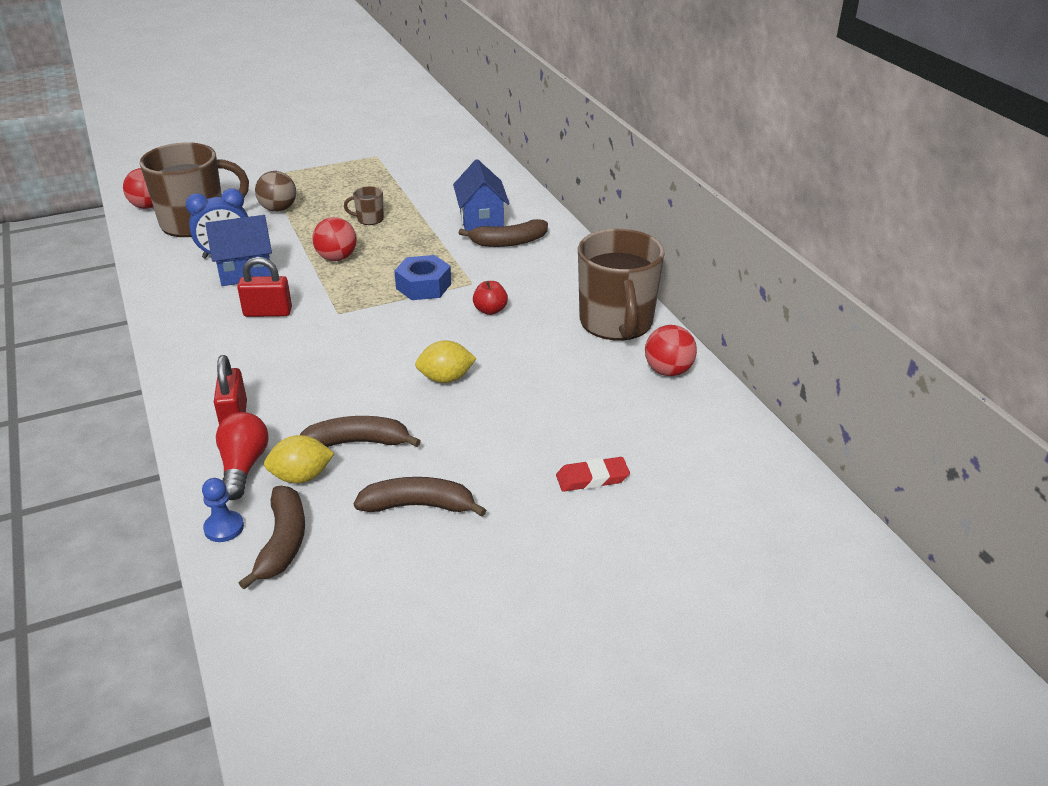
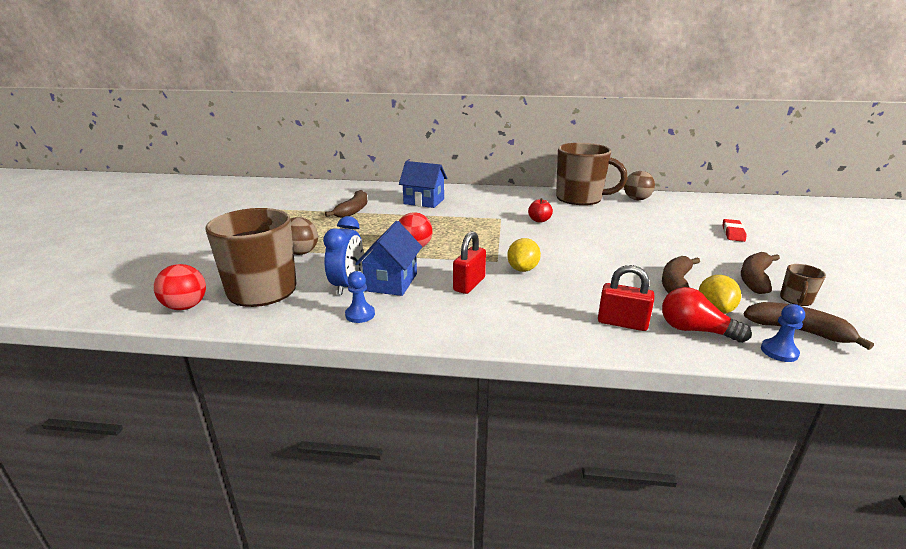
camera: 60 degrees left, 10 degrees down
(175, 279) = (360, 315): none -> blue pawn
(369, 219) = (371, 228): brown mug -> brown mug (796, 299)
(423, 286) = (489, 230): blue nut -> none
(446, 378) = (611, 245): yellow lemon -> yellow lemon (522, 269)
(508, 242) = (461, 201): brown banana -> brown banana (353, 210)
(668, 371) = (636, 199): red ball -> brown ball

